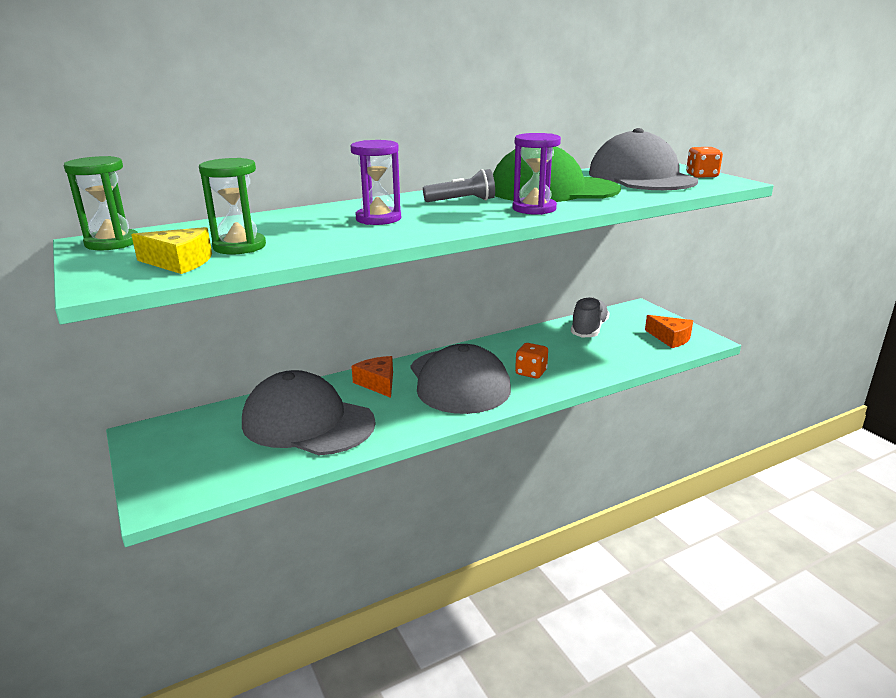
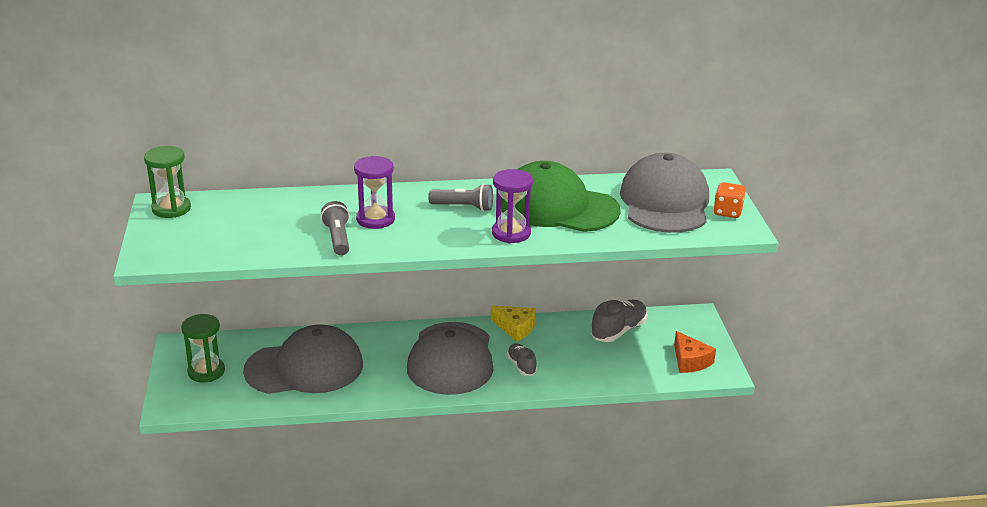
camera: 20 degrees right, 5 degrees up
(180, 262) = (204, 244): yellow cheese -> yellow cheese (515, 328)
(239, 246) = (252, 234): green hourglass -> green hourglass (206, 371)
(307, 422) = (304, 368): grey cap -> grey cap turned 120 degrees clockwise
(350, 236) = (337, 238): none -> grey flashlight
(378, 383) = (382, 343): orange cheese -> none
(531, 372) = (521, 366): orange dice -> grey shoe

